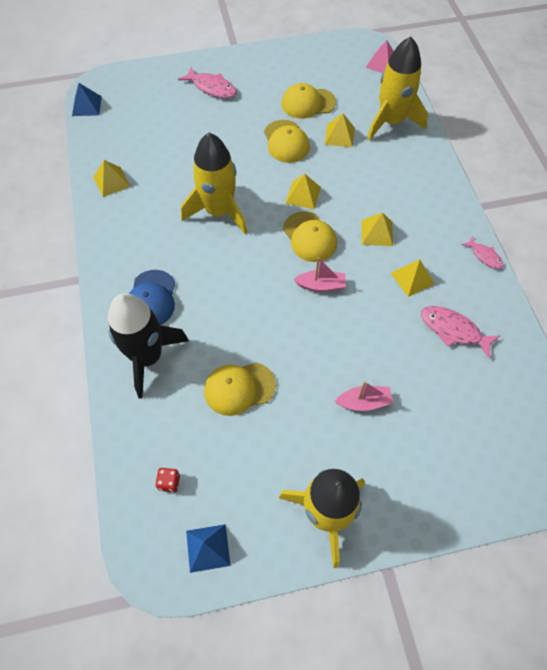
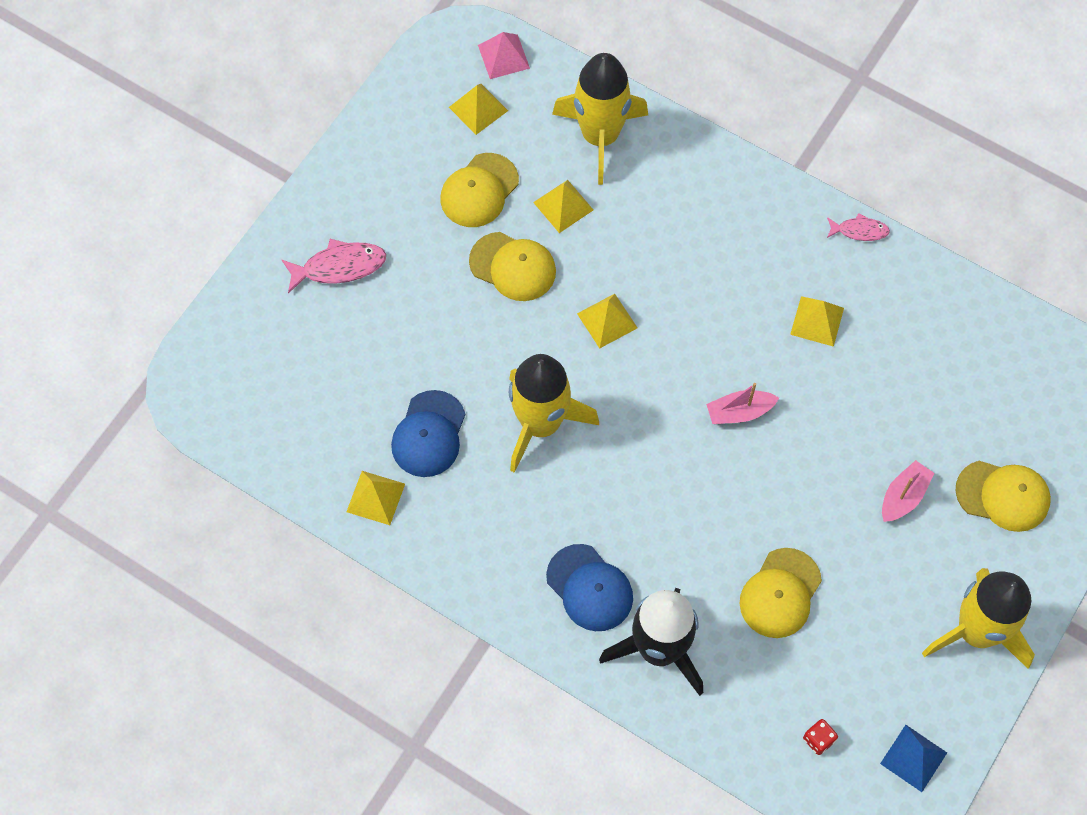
camera: 45 degrees left, 5 degrees up
(87, 106) = (215, 428): blue pyramid -> none
(165, 176) = (429, 434): none -> blue cap
(309, 237) = (669, 366): yellow cap -> yellow cap (1003, 495)
(321, 285) = (739, 412): pink boat -> pink boat turned 150 degrees counterclockwise
(377, 233) = (730, 298): yellow pyramid -> yellow pyramid (478, 109)
(453, 330) = (909, 344): pink fish -> none

